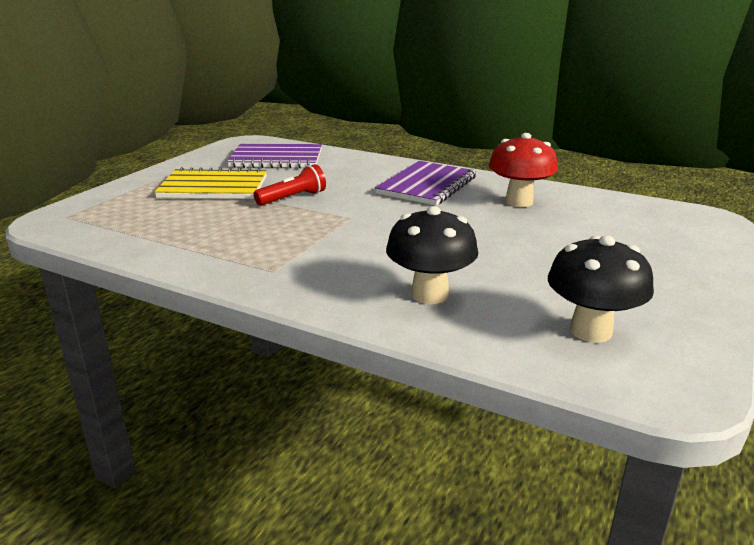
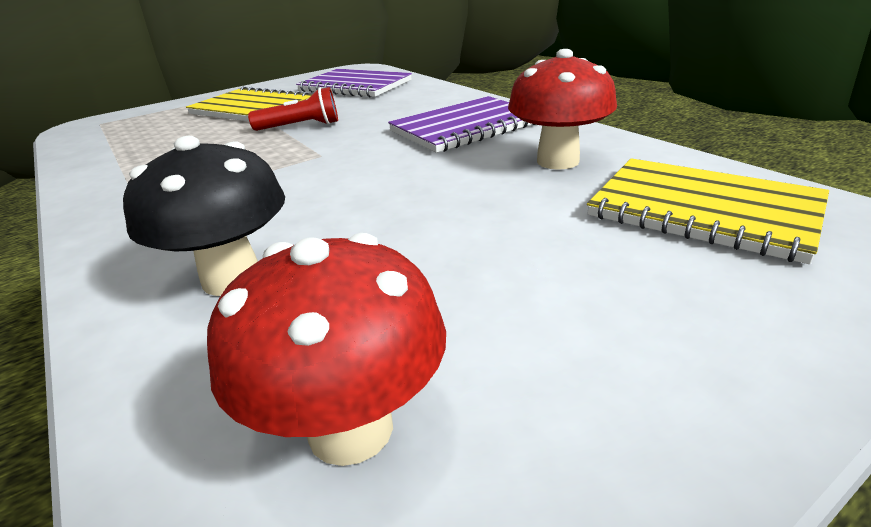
camera: 30 degrees right, 5 degrees up
(591, 331) = (350, 429): black mushroom -> red mushroom
(624, 219) = (703, 211): none -> yellow notebook

